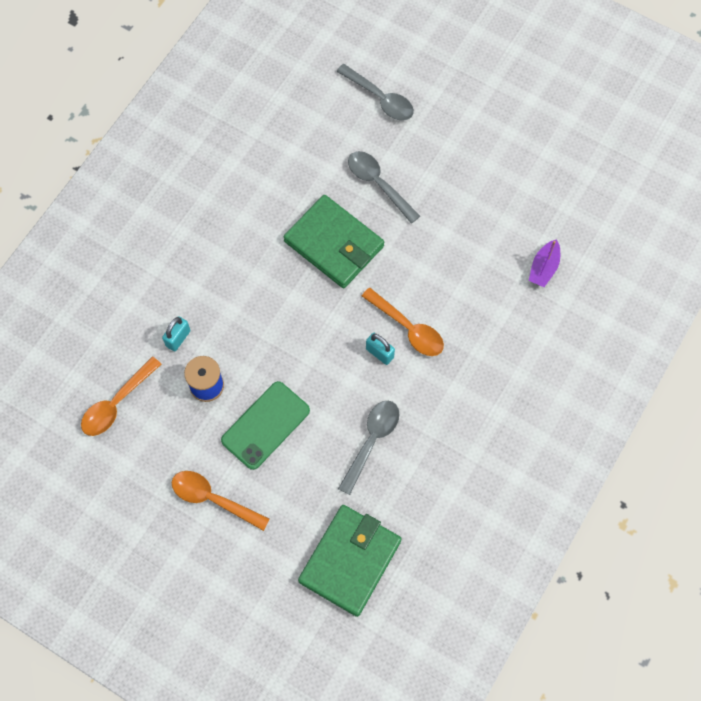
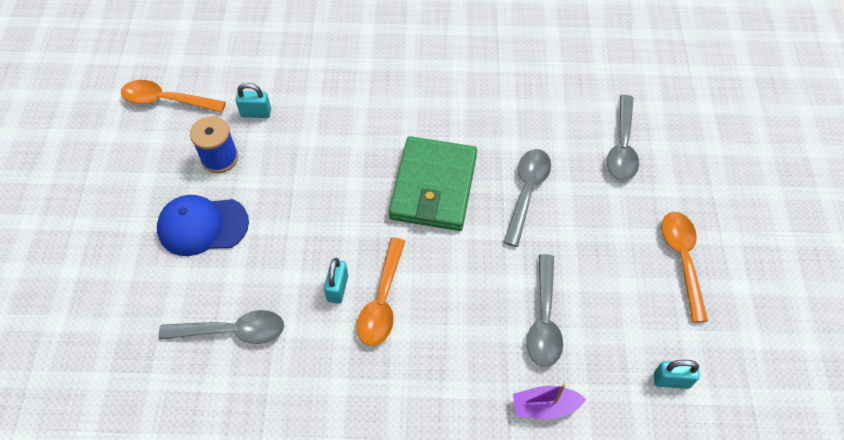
camera: 60 degrees right, 10 degrees down
(213, 499) = (103, 221): orange spoon -> orange spoon (682, 259)
(265, 425) = (202, 226): green phone -> blue cap
(350, 561) = (84, 379): green wallet -> none
(484, 232) = (544, 320): none -> grey spoon
(569, 183) = (671, 380): none -> turquoise padlock

